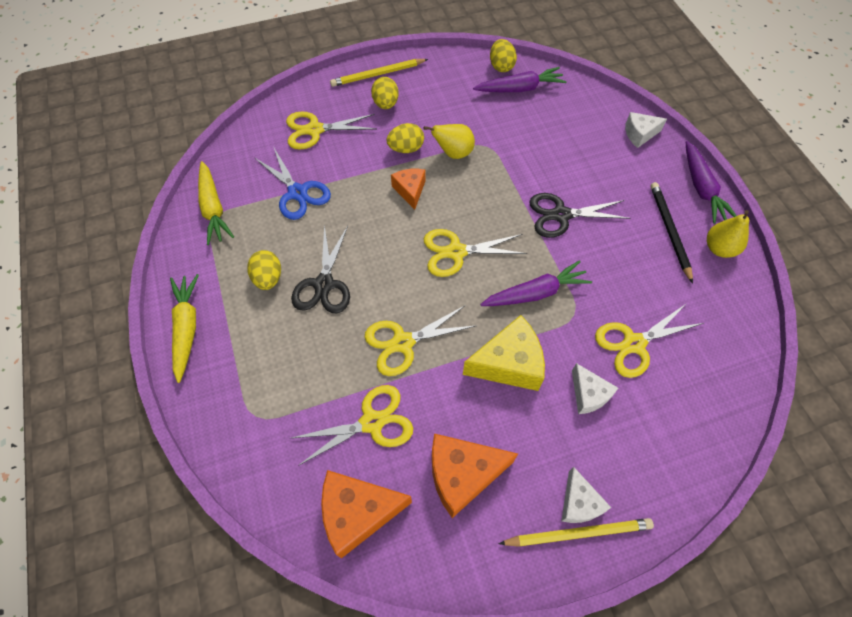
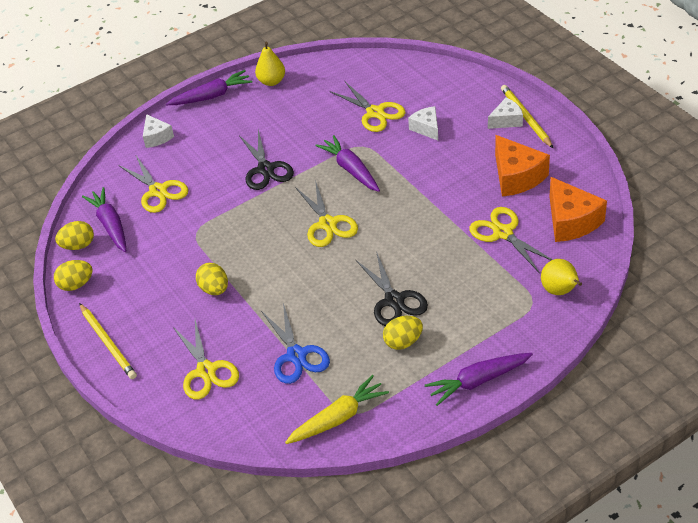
camera: 100 degrees left, 15 degrees down
(187, 328) = (478, 381): yellow carrot -> purple carrot
(297, 193) = (296, 355): blue scissors -> blue scissors turned 120 degrees clockwise
(324, 284) = (394, 300): black scissors -> black scissors turned 75 degrees clockwise
(385, 104) = (153, 323): yellow egg -> yellow egg (76, 284)
(403, 343) = (428, 234): yellow scissors -> yellow scissors (158, 191)
(410, 190) = (268, 272): orange cheese -> none
(453, 153) = (211, 253): yellow pear -> yellow pear (560, 291)
(508, 363) = (420, 172): yellow cheese -> none
(588, 394) = (426, 128): white cheese -> white cheese turned 75 degrees counterclockwise
(669, 231) = (263, 108): black pencil -> none

